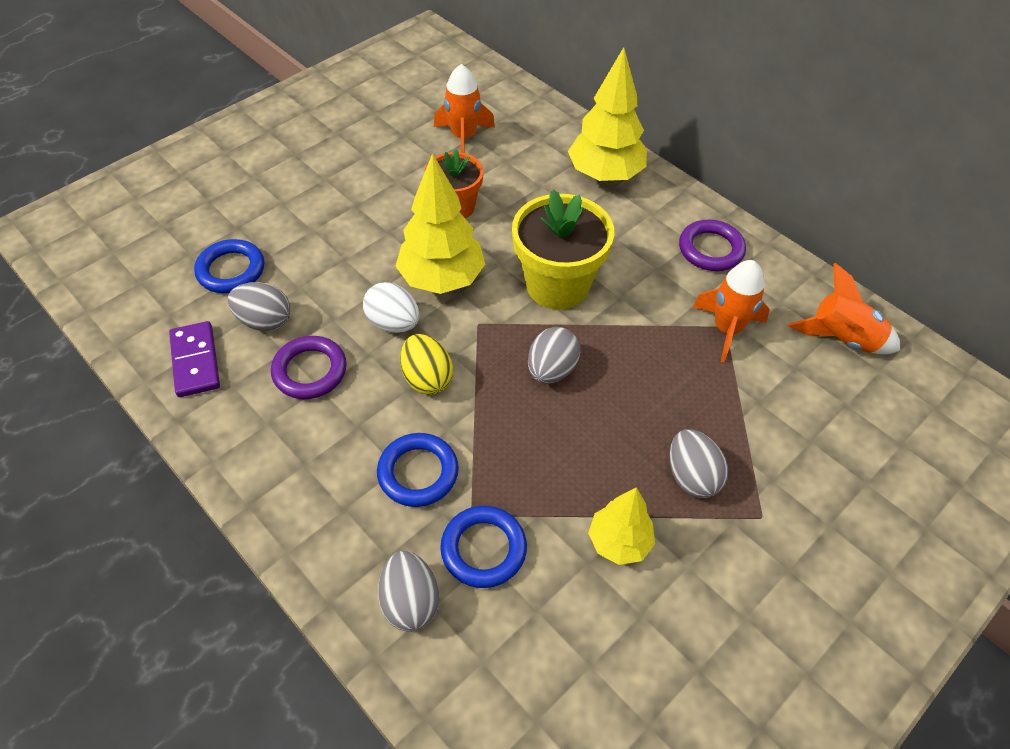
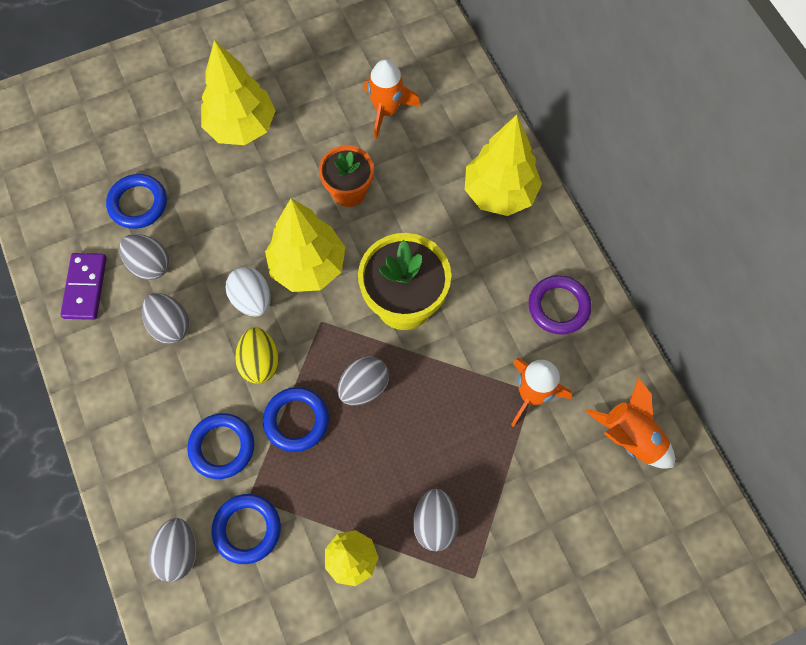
camera: 20 degrees right, 15 degrees up
(310, 371) = (170, 325): purple ring -> grey egg
(321, 181) = (241, 127): none -> yellow tree
(492, 422) = (296, 420): none -> blue ring

